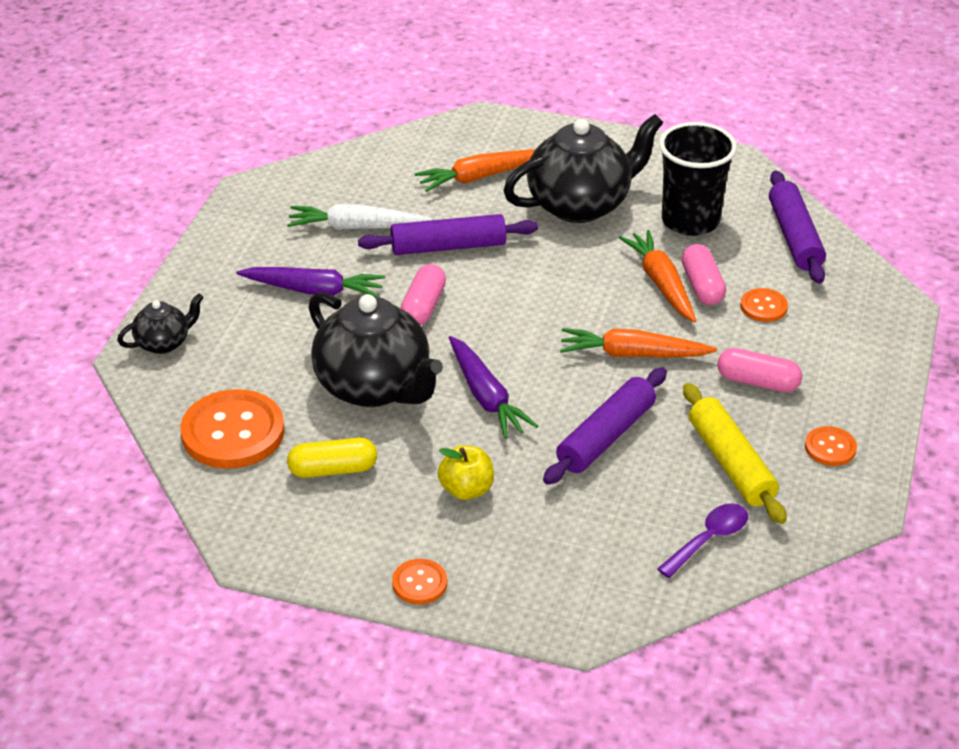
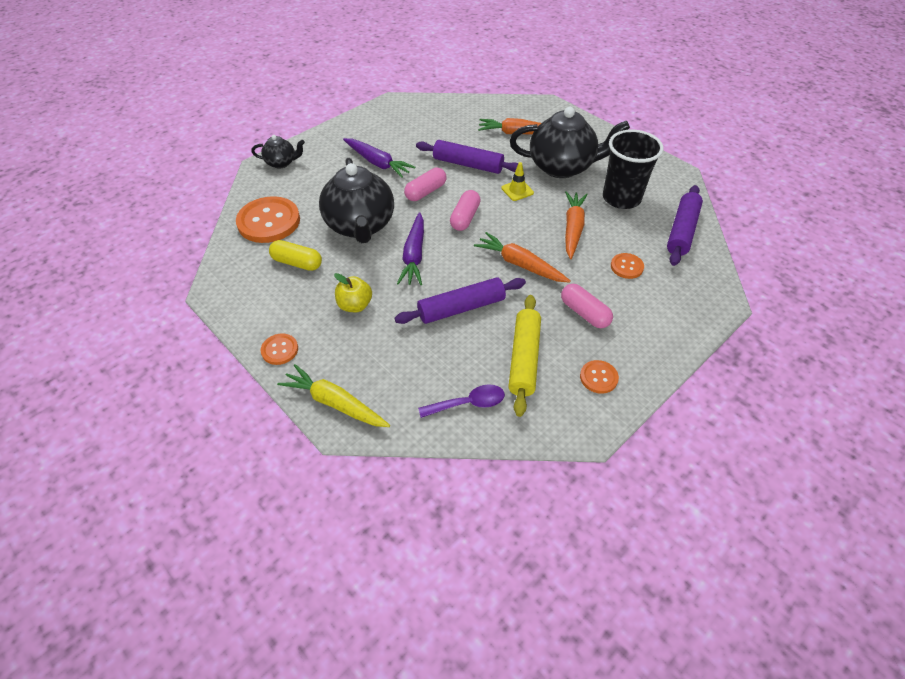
camera: 30 degrees right, 10 degrees up
(356, 227) = (429, 138): white carrot -> none
(548, 259) = (517, 190): none -> yellow traffic cone
(550, 609) = (335, 403): none -> yellow carrot
(702, 286) = (597, 239): pink capsule -> pink capsule (465, 218)

